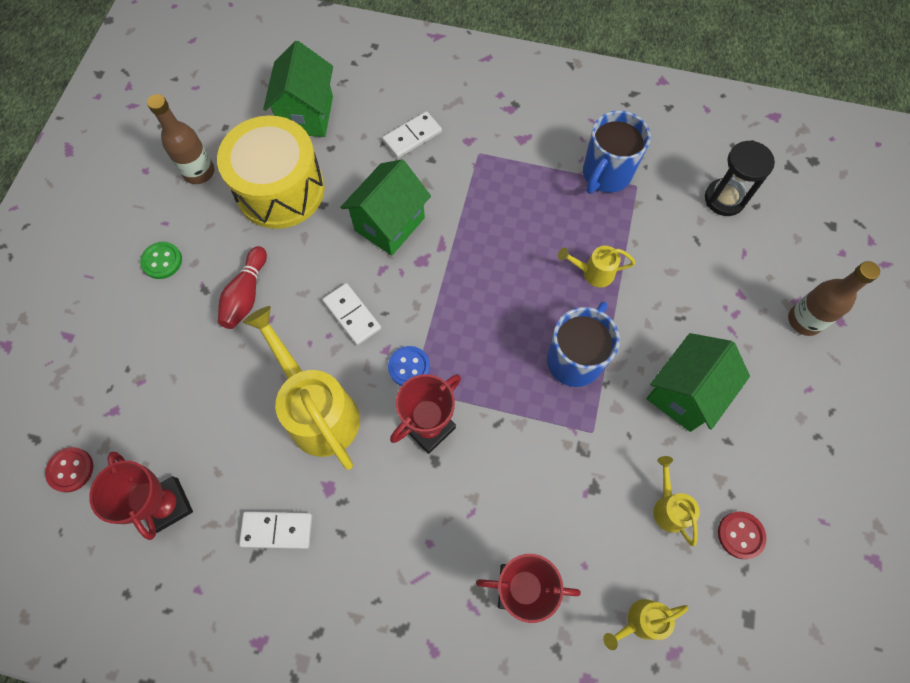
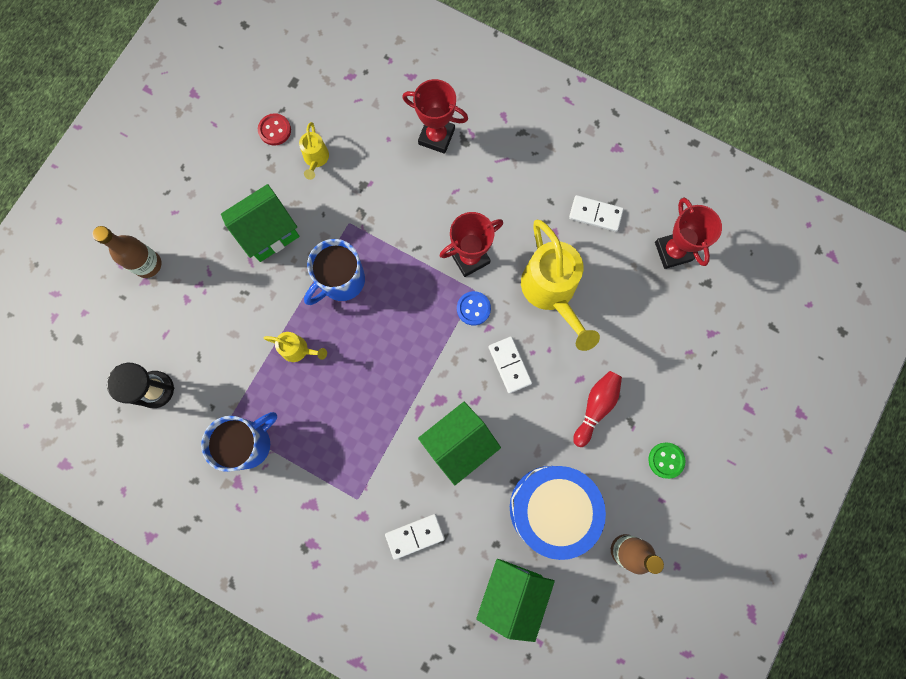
camera: 165 degrees left, 10 degrees up
(71, 470) = (744, 295): red button -> none
(280, 190) = (551, 508): yellow drum -> blue drum
(640, 621) = (364, 98): yellow watering can -> none

